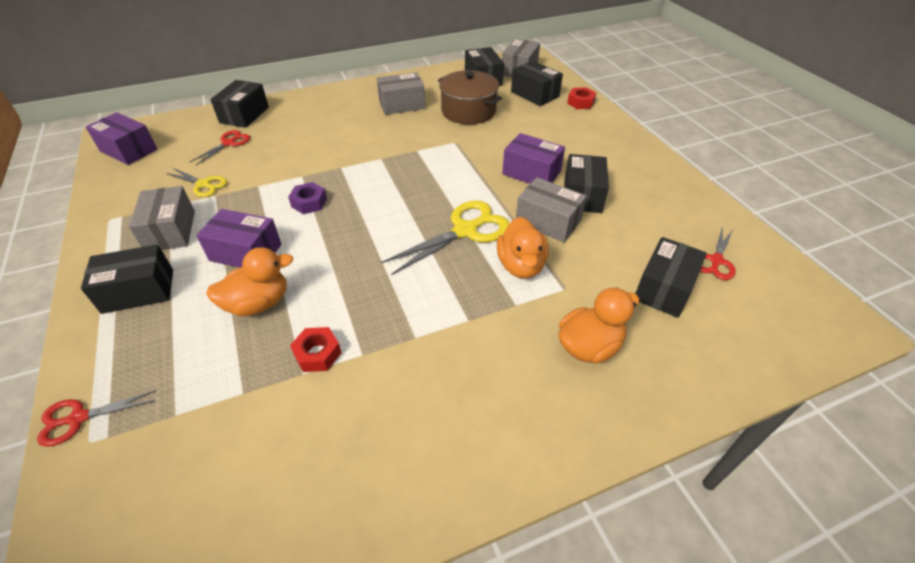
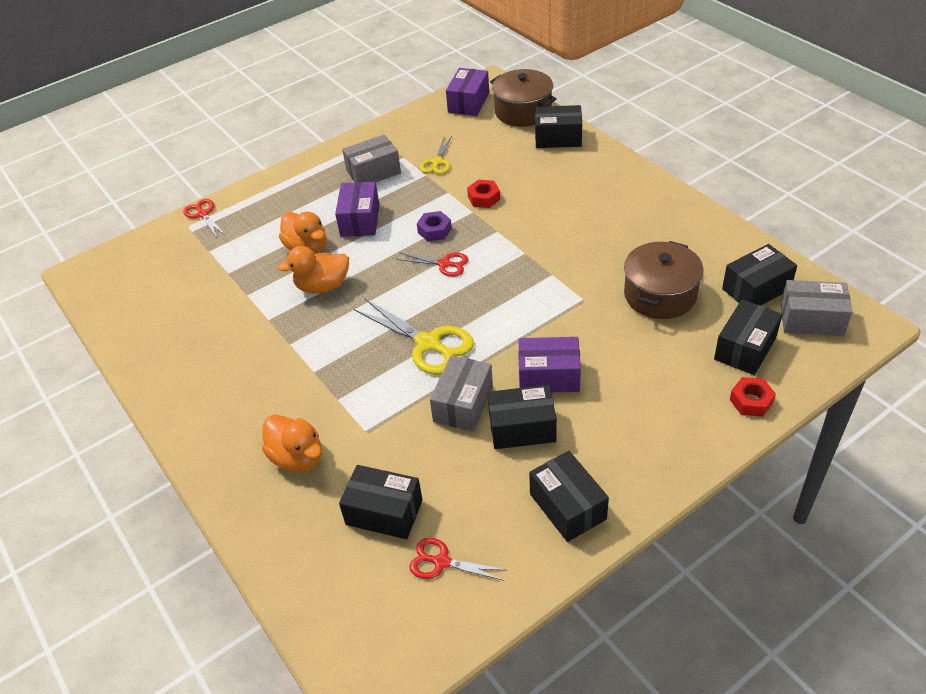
camera: 80 degrees right, 0 degrees up
(138, 291) = (307, 187): black box -> black box (567, 506)
(184, 124) = (523, 111): none -> brown pot
(228, 143) = (504, 149): red scissors -> red scissors (444, 264)
(317, 354) = (265, 296): red nut -> red nut (484, 198)
(402, 105) = (642, 236): grey box -> none
(521, 265) = (389, 394): orange duck -> orange duck (322, 286)
(531, 173) = (549, 376): purple box -> purple box turned 75 degrees clockwise

